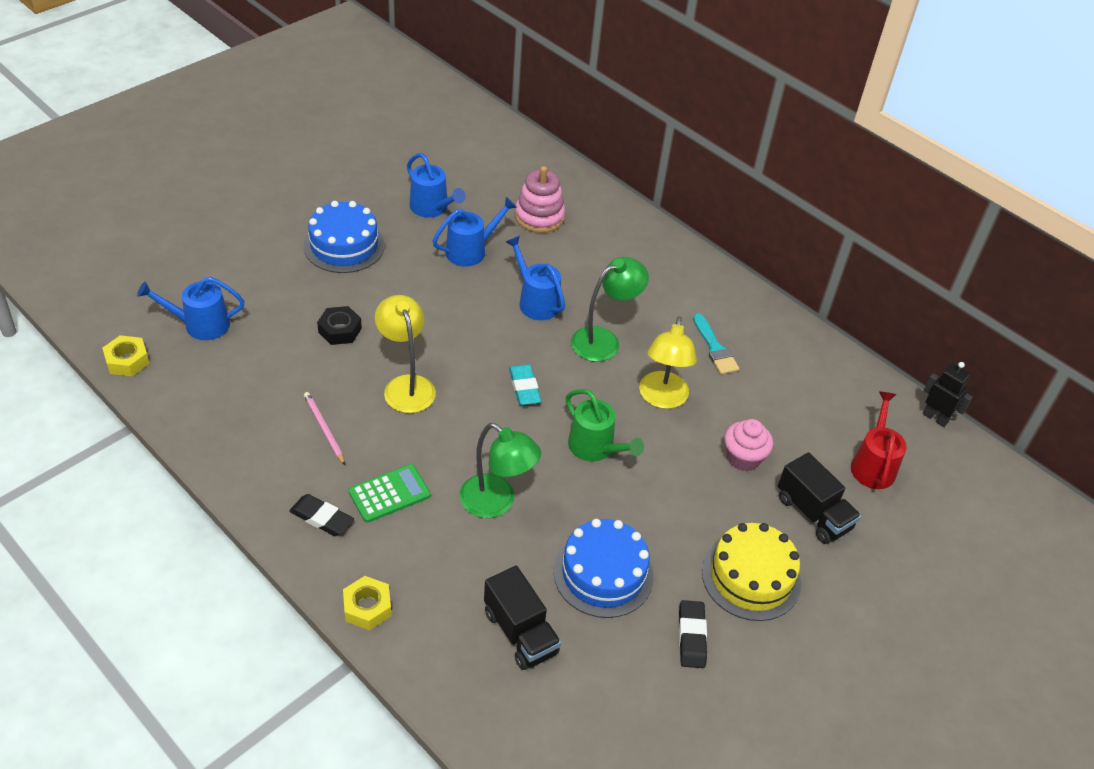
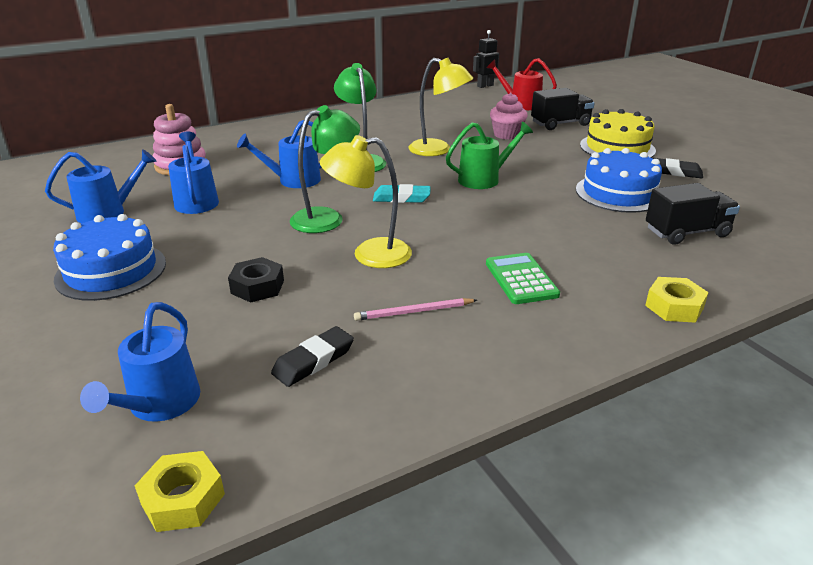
camera: 70 degrees left, 15 degrees down
(321, 518) = (551, 325): black eraser -> black eraser (313, 361)
(496, 503) = (539, 226): green lamp -> green lamp (326, 217)
(715, 348) = (393, 127): turquoise brush -> none

